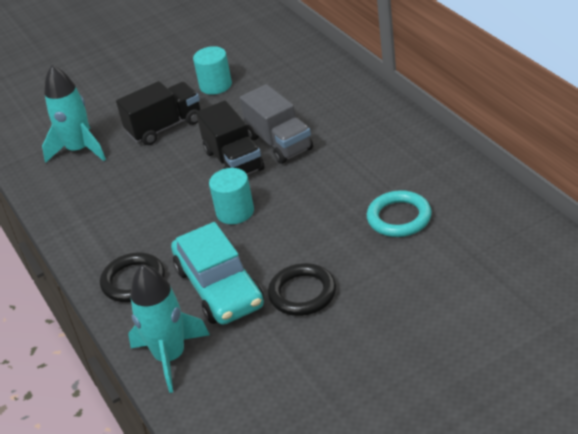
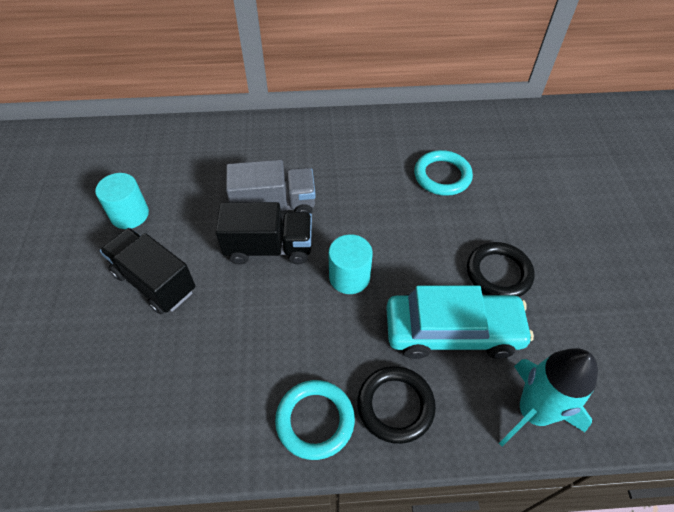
camera: 70 degrees left, 15 degrees up
(79, 150) = (108, 381): turquoise rocket -> none
(100, 248) = (315, 420): none -> turquoise ring
(165, 127) = (154, 282): black truck -> black truck turned 45 degrees counterclockwise

